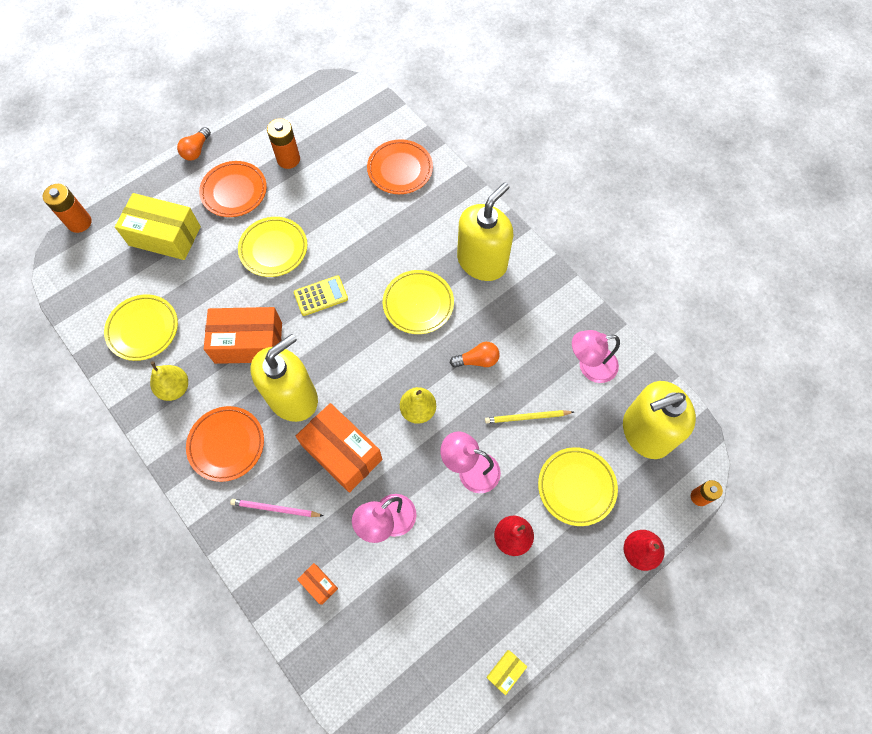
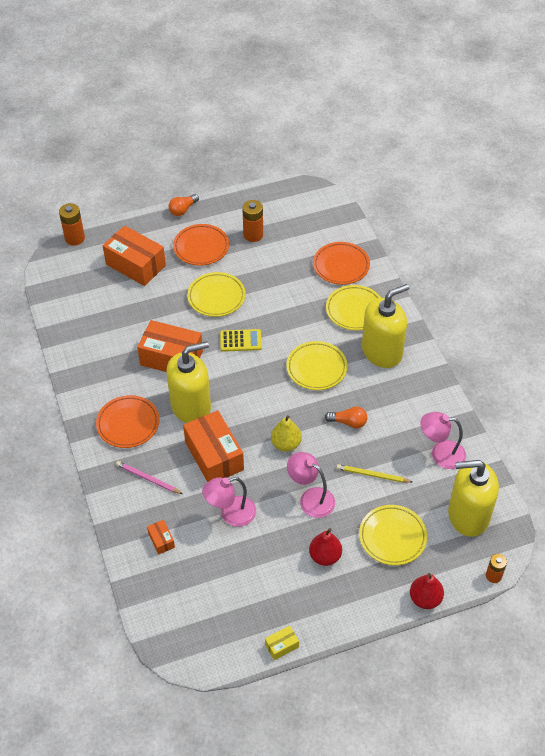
camera: 20 degrees right, 15 degrees down
(143, 329) = (95, 326): yellow plate -> yellow plate (354, 310)
(165, 236) = (135, 265): yellow box -> orange box
(175, 388) = (104, 373): yellow pear -> none

